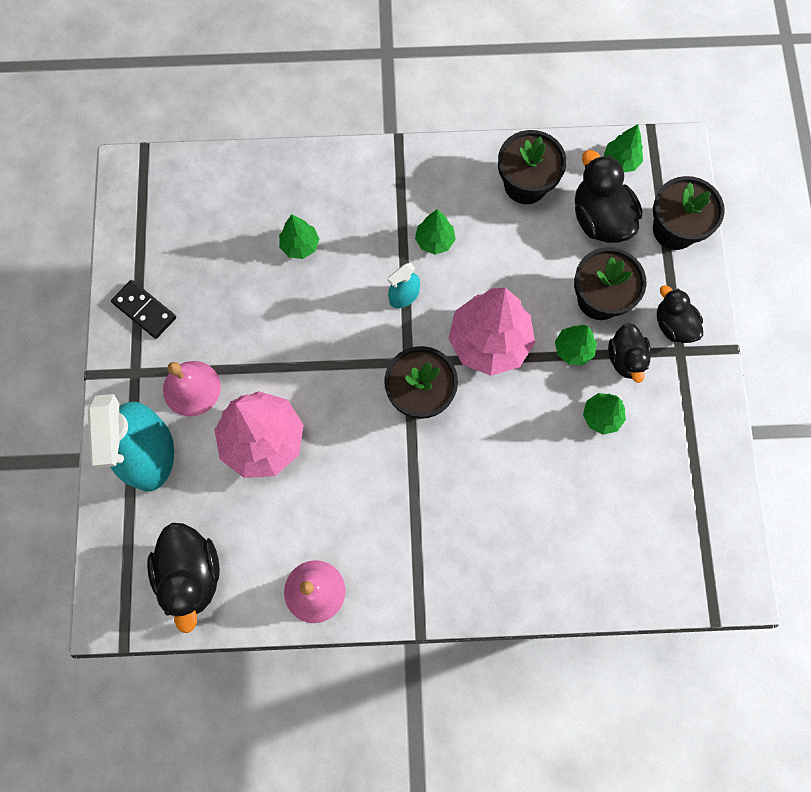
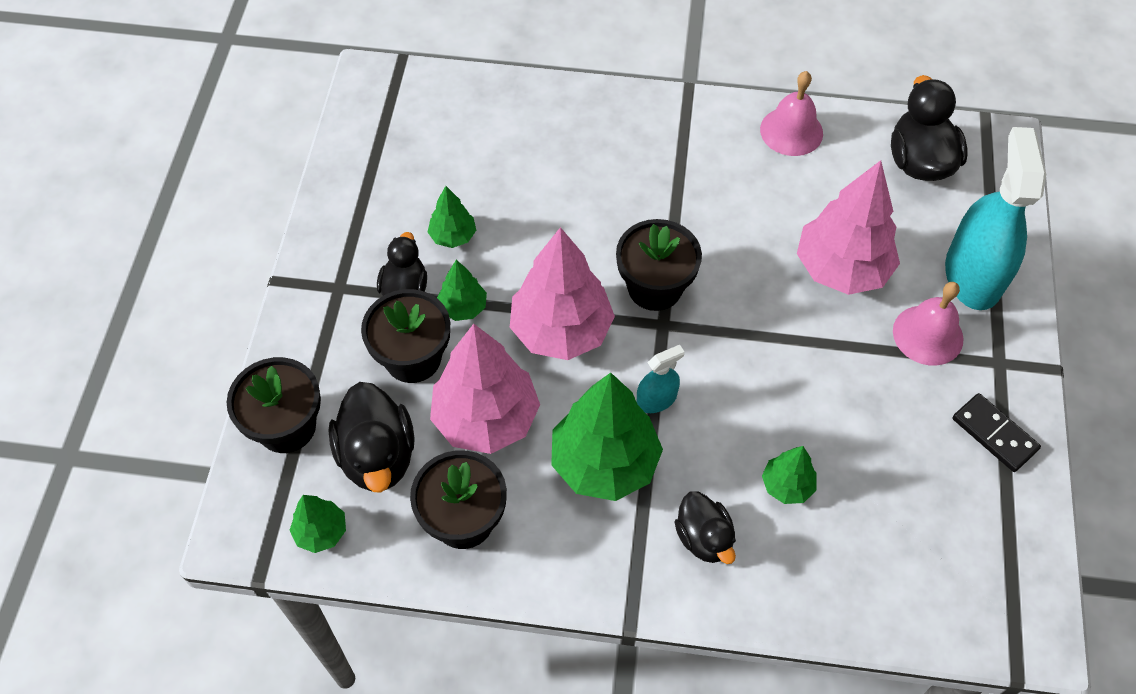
camera: 170 degrees left, 15 degrees down
(434, 241) = (604, 462): green tree -> green tree, size x2.03
(529, 260) = (486, 418): none -> pink tree
(673, 325) = (335, 315): black duck -> black duck (704, 538)

